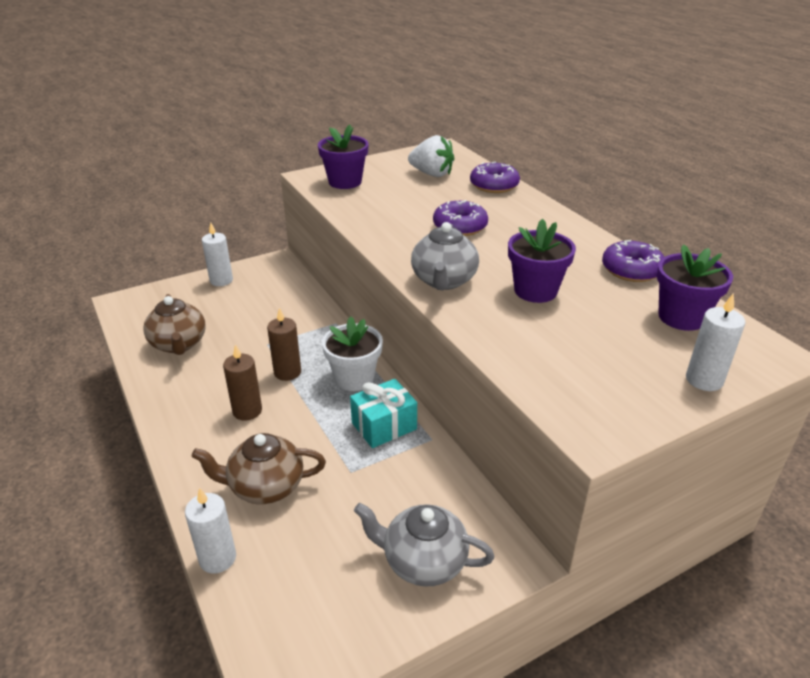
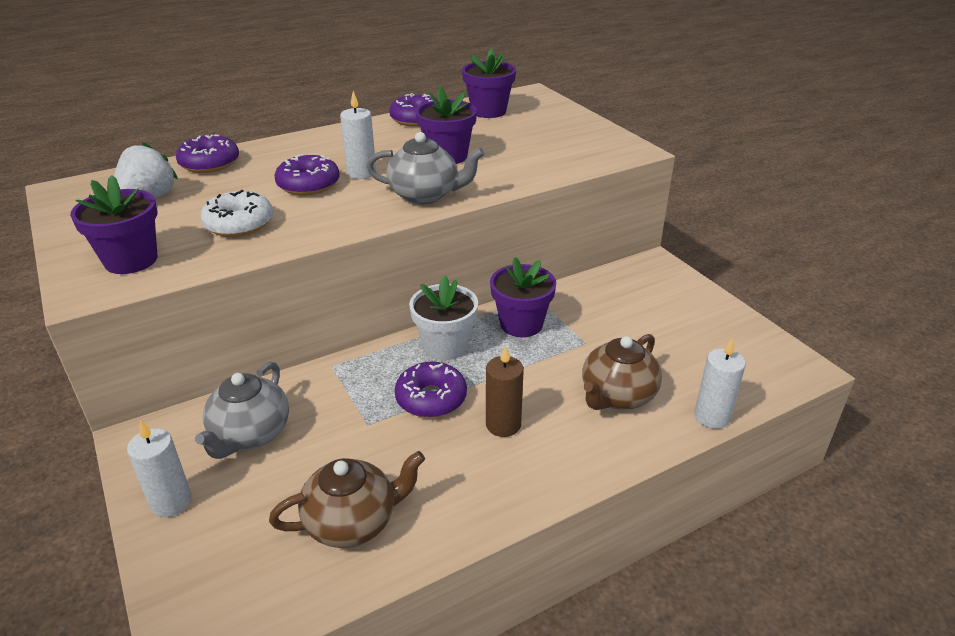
camera: 90 degrees left, 0 degrees up
(265, 487) = (617, 396): brown teapot -> brown teapot turned 45 degrees clockwise
(287, 372) = (431, 398): brown candle -> purple donut
(384, 426) = (521, 324): turquoise gift -> purple flower pot
(391, 208) = (239, 224): none -> white donut
(423, 561) = (673, 303): grey teapot -> grey teapot (250, 434)
(704, 380) = (565, 114): white candle -> white candle (361, 173)

